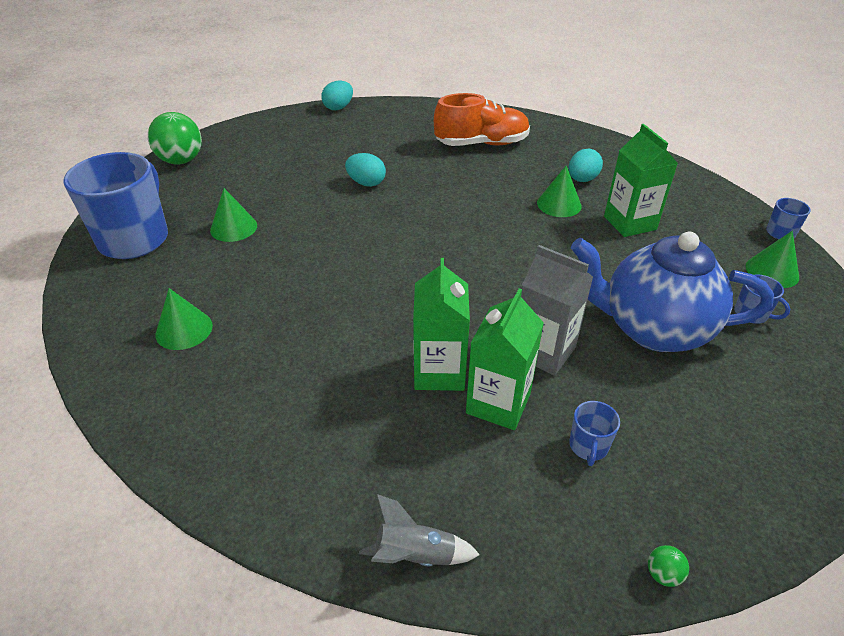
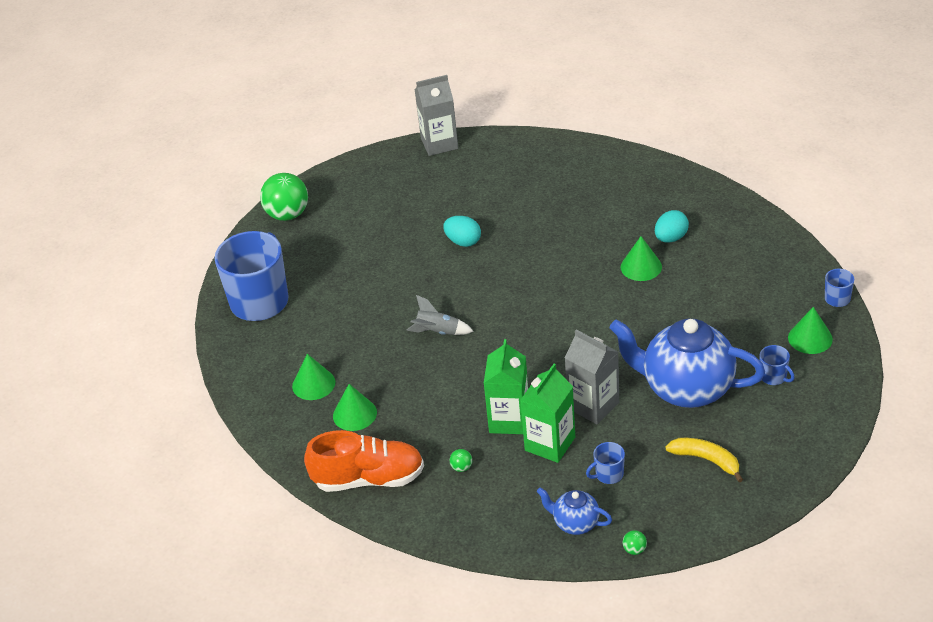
camera: 10 degrees right, 0 degrees up
(233, 227) = (344, 290): green cone -> green cone (354, 414)
(338, 107) = (439, 143): turquoise egg -> grey carton
(380, 440) = (461, 467): none -> green ball
(415, 555) = (479, 536): grey rocket -> grey rocket (438, 332)
(482, 144) = (581, 193): orange shoe -> orange shoe (369, 479)
(559, 528) = (575, 523): none -> blue teapot
(588, 446) = (608, 474): blue mug -> blue mug turned 45 degrees clockwise
(630, 223) = (701, 287): green carton -> none
(714, 422) = (706, 460): none -> yellow banana

